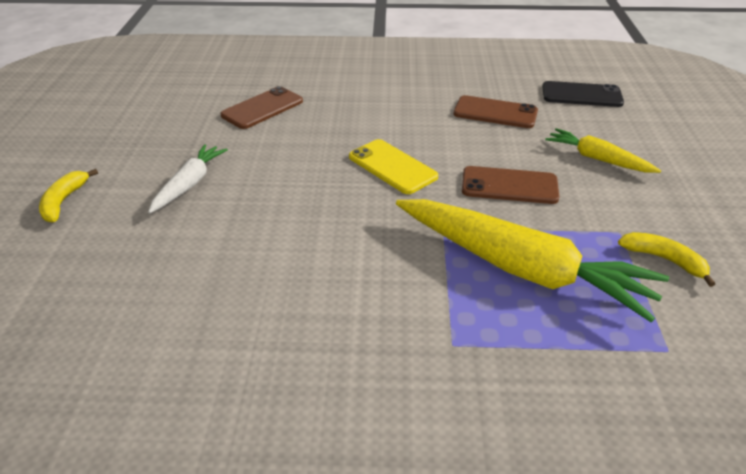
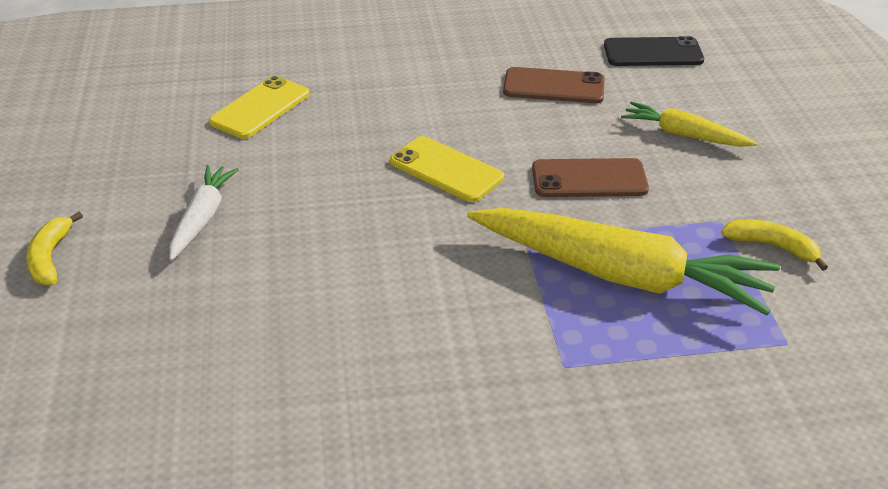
camera: 10 degrees left, 0 degrees up
(262, 108) = (260, 108): brown phone -> yellow phone

